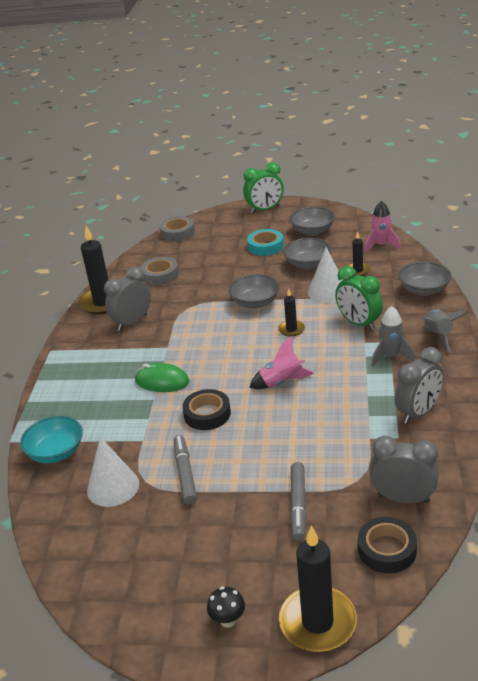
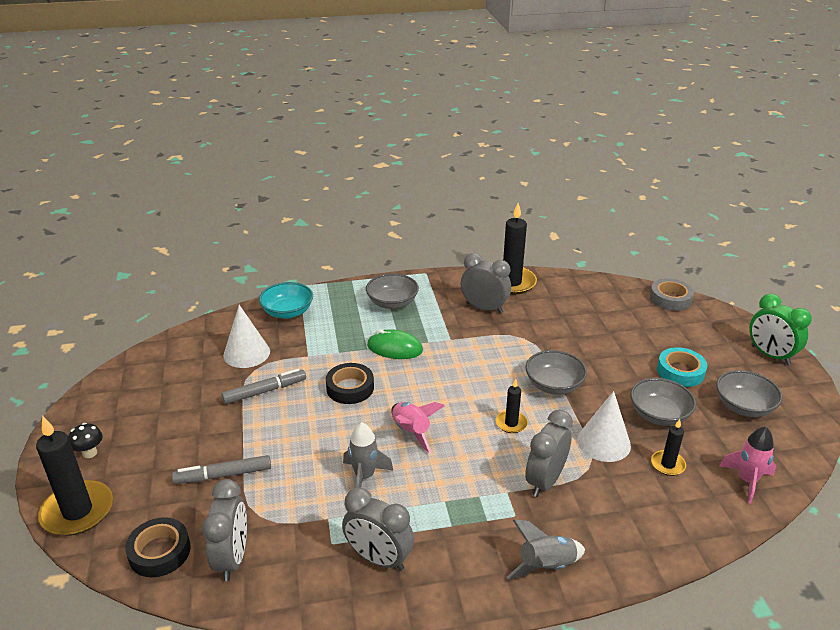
camera: 70 degrees right, 0 degrees up
(160, 275) = (577, 306): grey tape -> none
(162, 381) = (394, 348): green mouse -> green mouse turned 75 degrees counterclockwise
(359, 323) = (545, 481): green clock -> grey clock
(391, 356) = (484, 520): grey rocket -> grey rocket (364, 476)
(424, 290) = (652, 540): grey bowl -> grey bowl (392, 303)

